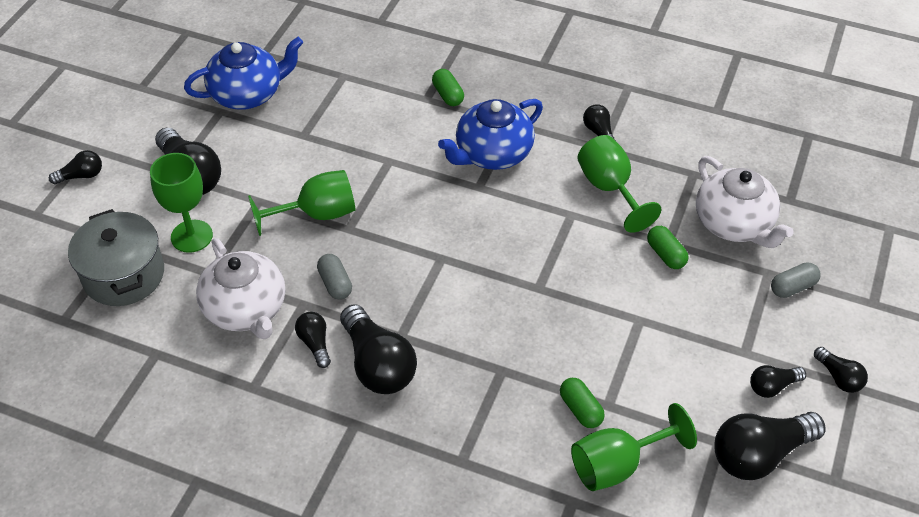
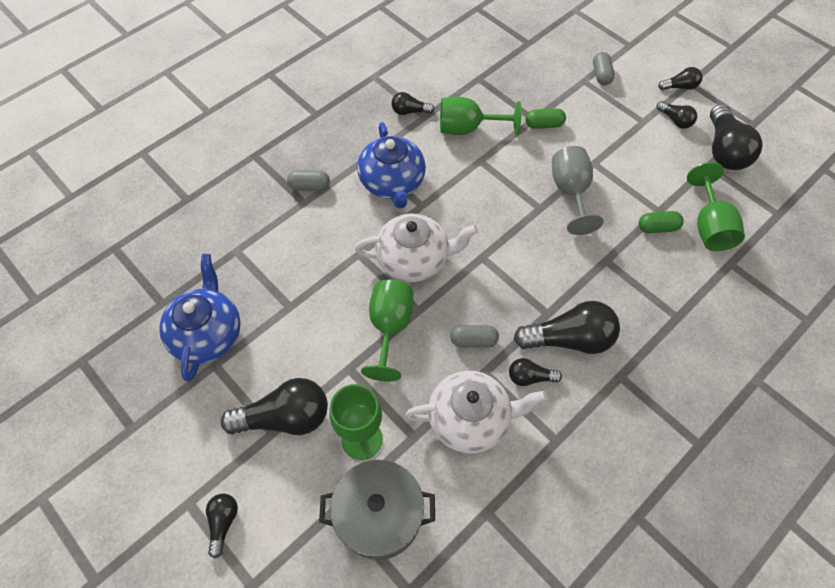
camera: 65 degrees left, 10 degrees up
(448, 95) = (309, 186): green capsule -> grey capsule
(578, 310) = (571, 193): none -> grey goblet
(734, 224) = (534, 78): white teapot -> white teapot (414, 259)
(772, 386) = (675, 120): black light bulb -> black light bulb turned 45 degrees counterclockwise

